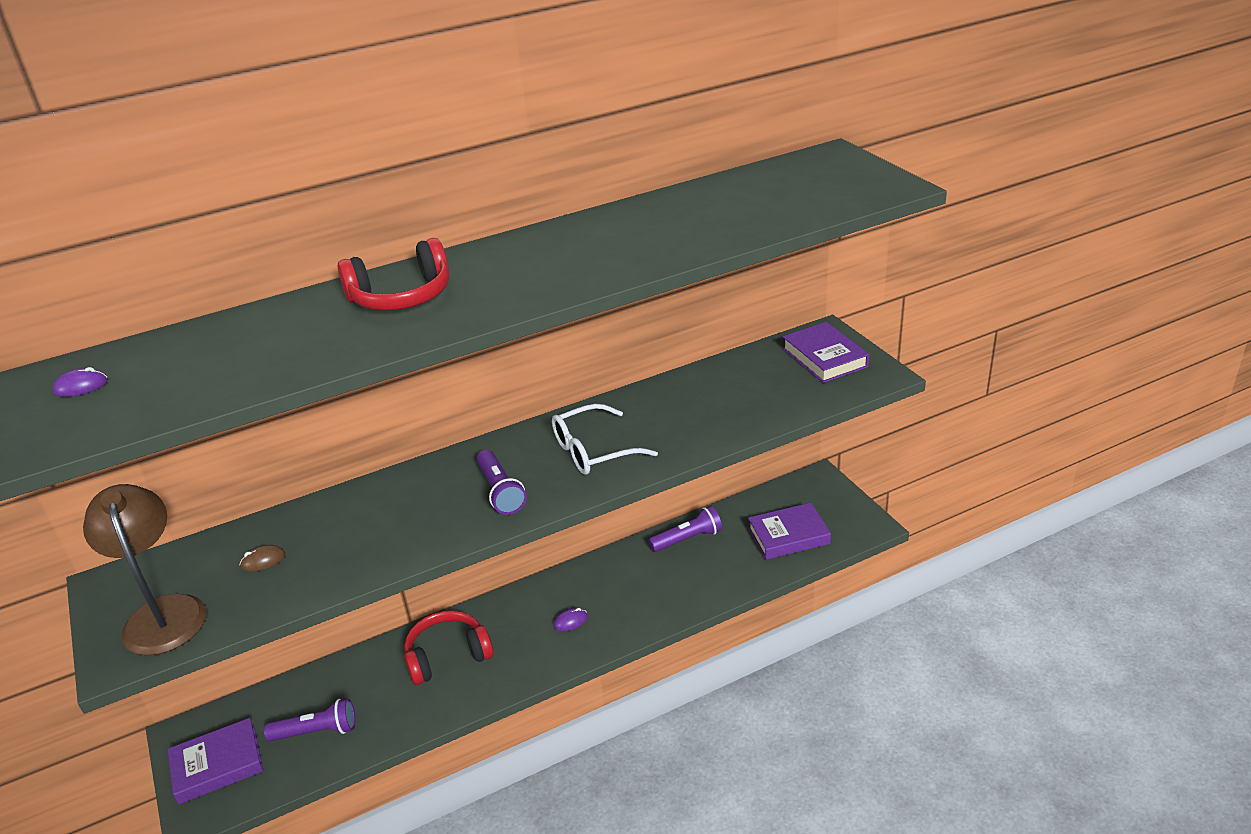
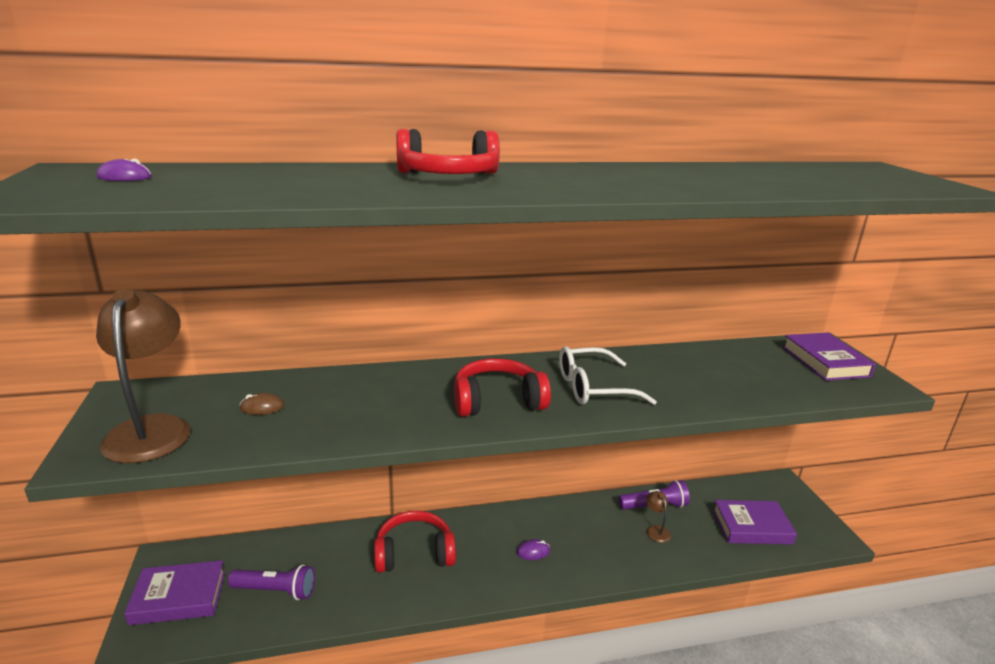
camera: 10 degrees right, 10 degrees down
(500, 491) = (497, 401): purple flashlight -> red headphones
(692, 565) = (656, 530): none -> brown lamp

